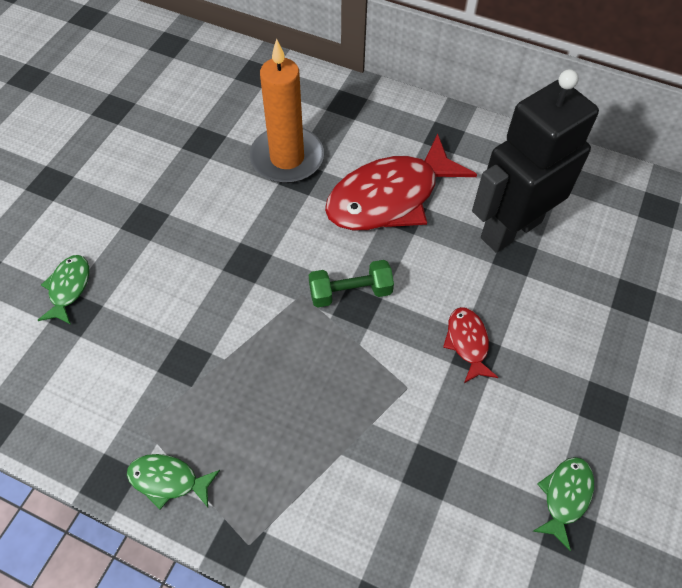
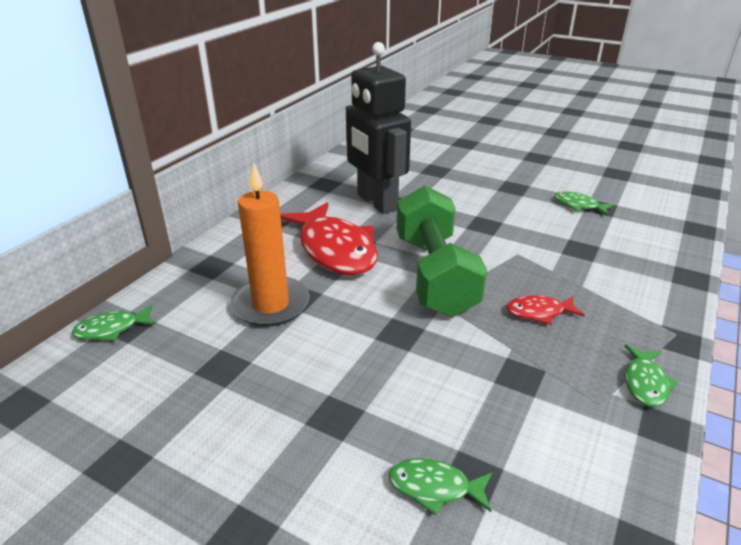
camera: 85 degrees left, 25 degrees down
(250, 64) = (112, 329): none -> green fish
(350, 292) = (434, 274): green dumbbell -> green dumbbell, size x2.14
(467, 343) = (476, 227): red fish -> red fish (539, 312)

